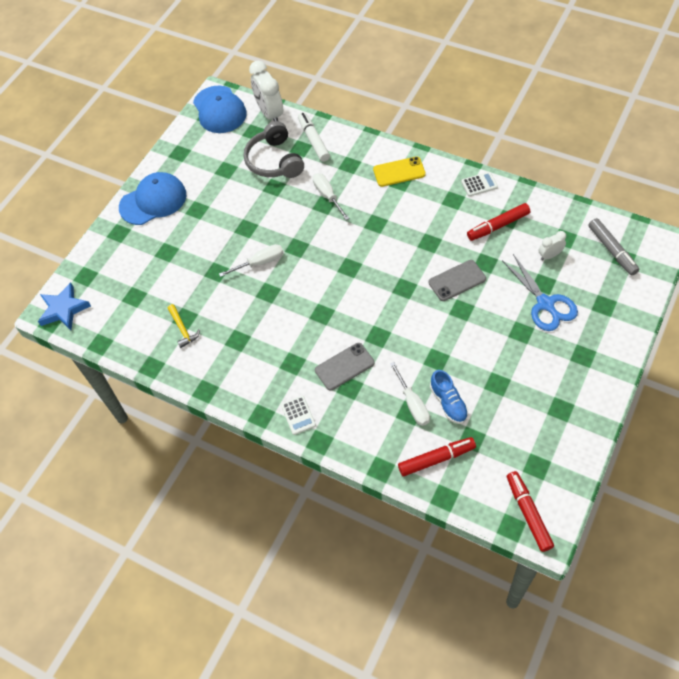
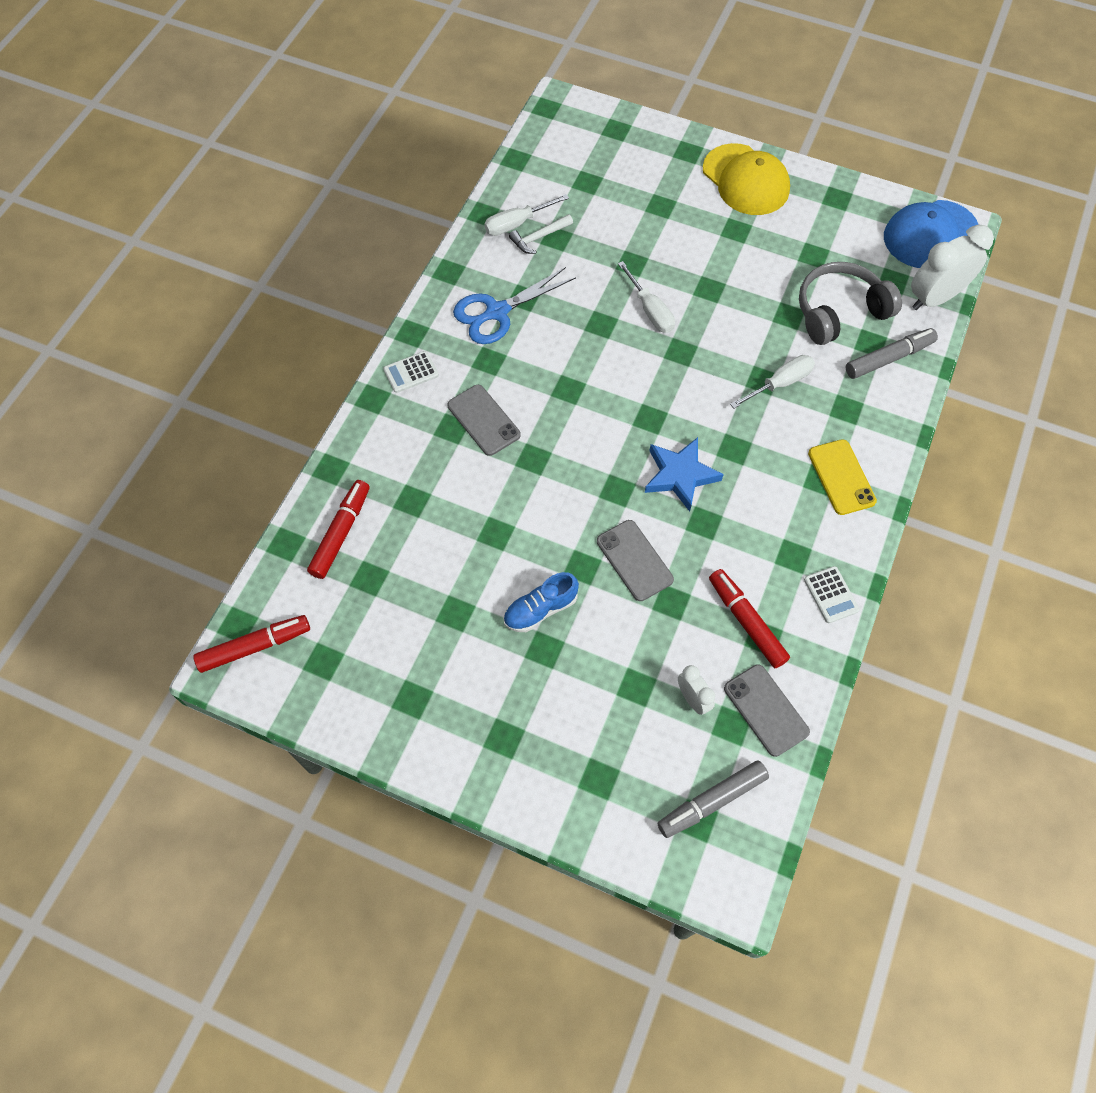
camera: 80 degrees right, 5 degrees up
(64, 309) = (565, 117): blue star -> blue star (680, 475)
(153, 201) = (745, 180): blue cap -> yellow cap
(183, 329) = (539, 238): yellow hammer -> white hammer
(314, 141) = (888, 358): white marker -> grey marker
(412, 403) = (425, 504): white screwdriver -> white screwdriver (517, 223)
(436, 459) = (340, 533): red marker -> red marker turned 135 degrees counterclockwise
(448, 403) = (425, 548): blue shoe -> blue shoe (540, 609)
(545, 304) = (597, 687): blue scissors -> blue scissors (497, 312)
(554, 221) = (766, 710): none -> grey phone

